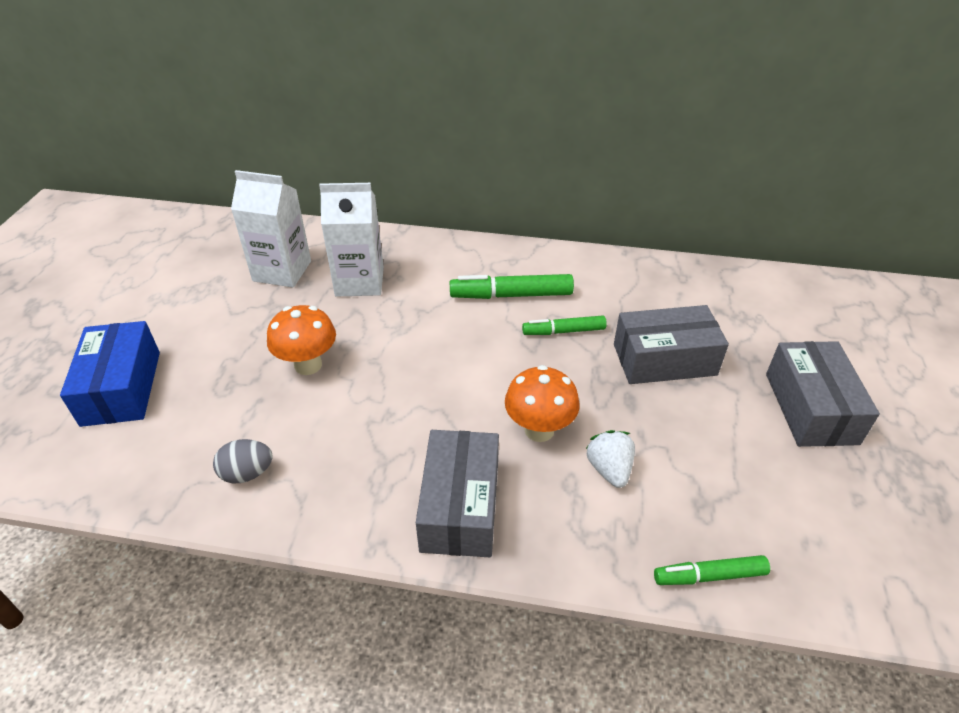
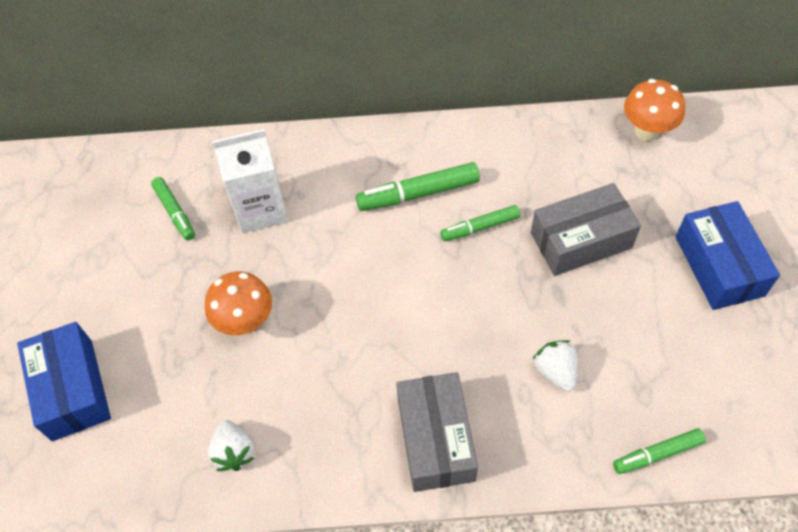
camera: 10 degrees left, 15 degrees up
(247, 473) = (234, 452): grey egg -> white strawberry
(282, 271) = (175, 212): white carton -> green marker
(539, 430) = (484, 345): orange mushroom -> orange mushroom (646, 131)
(810, 408) = (719, 266): grey box -> blue box

